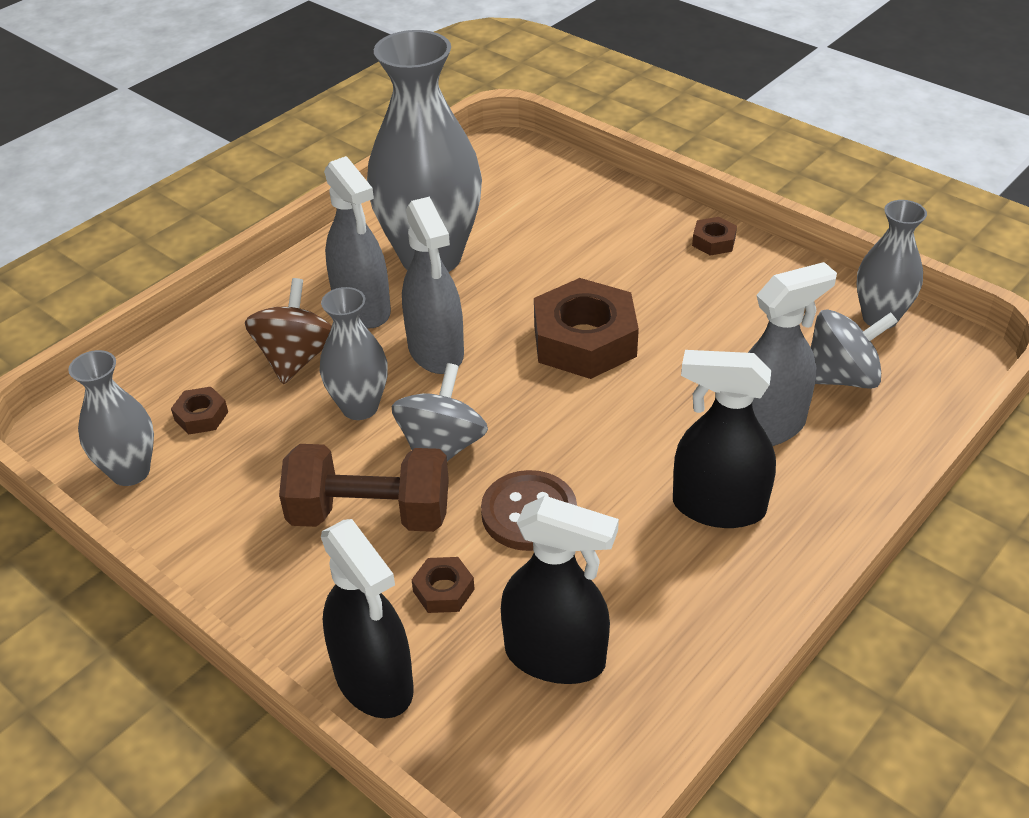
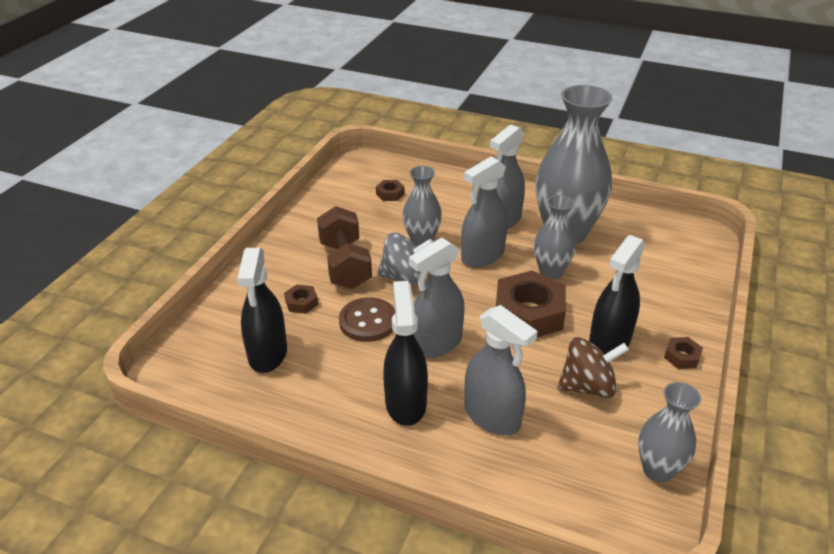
camera: 70 degrees right, 5 degrees down
(130, 471) = (344, 186): grey vase -> grey vase (550, 272)
(296, 358) = (448, 210): brown spinning top -> brown spinning top (587, 386)
(374, 681) = (238, 294): black spray bottle -> black spray bottle (609, 341)
(609, 447) = (436, 343): none -> grey spray bottle
(841, 377) = (569, 453): grey spinning top -> none

